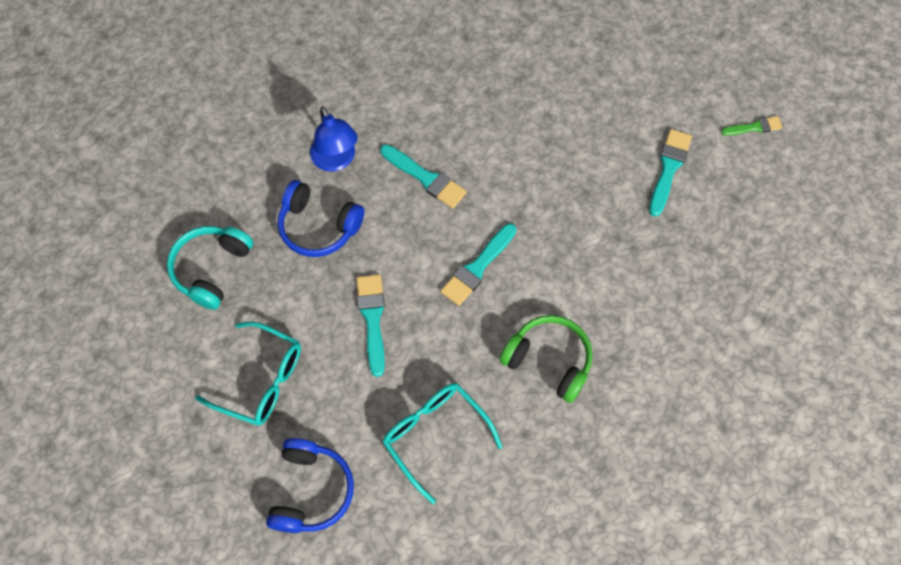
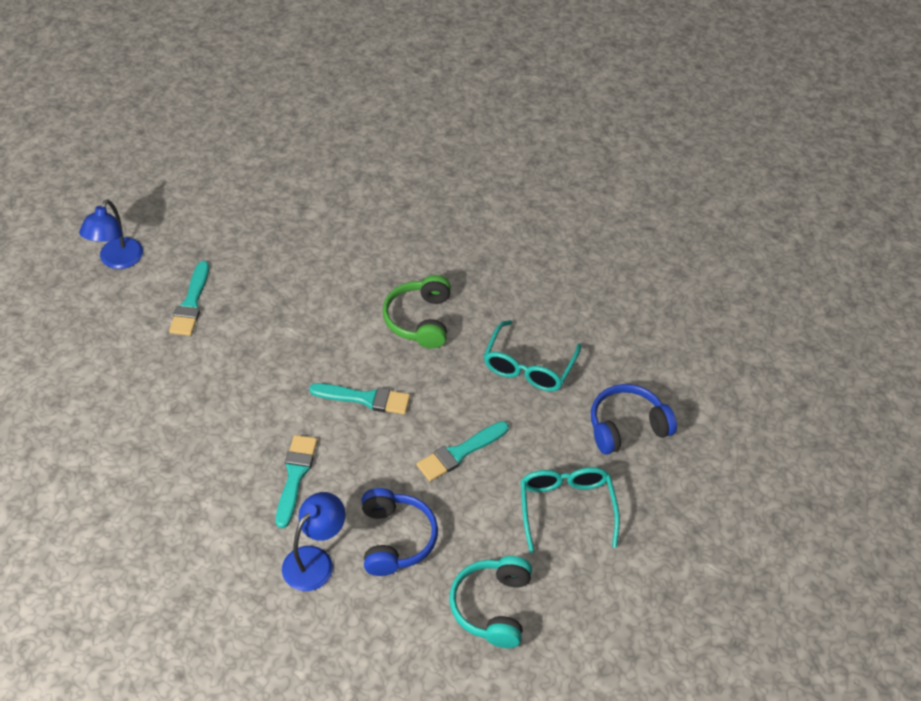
camera: 120 degrees left, 15 degrees down
(211, 269) = (492, 607): turquoise headphones -> turquoise headphones turned 105 degrees clockwise
(668, 168) = (191, 303): turquoise brush -> turquoise brush turned 75 degrees counterclockwise
(754, 127) = (117, 260): green brush -> blue lamp

